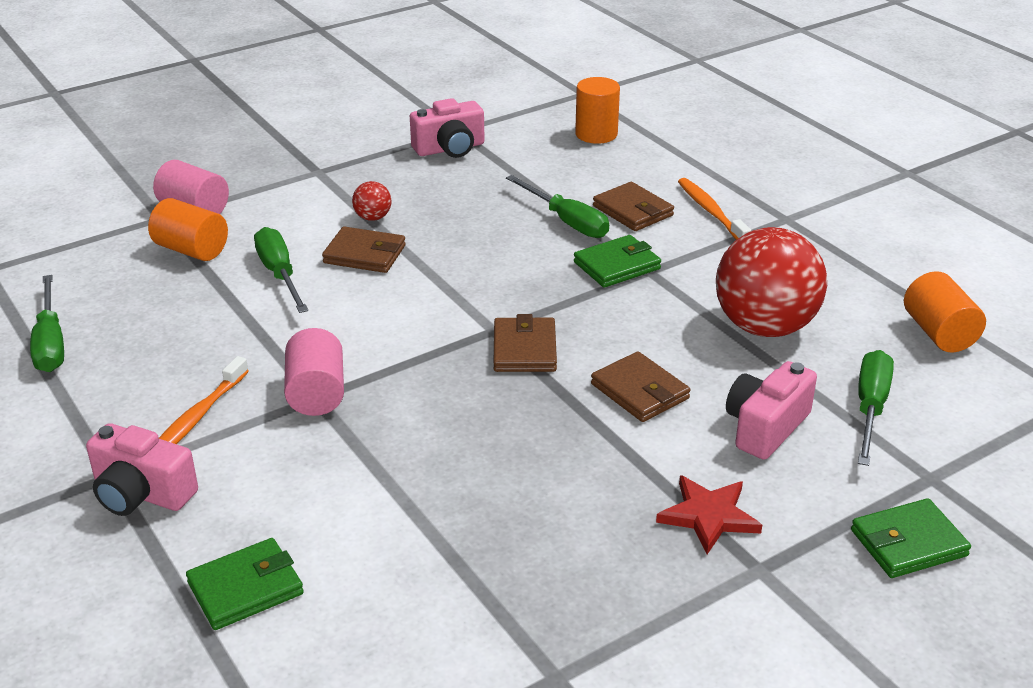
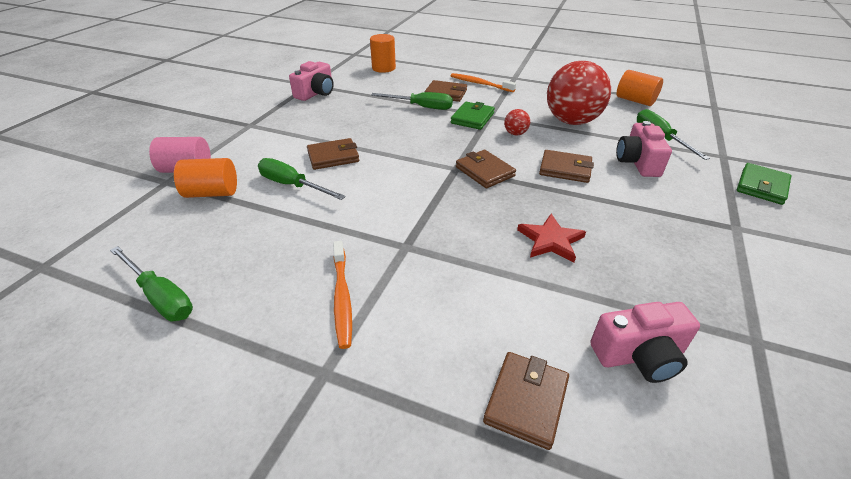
camera: 35 degrees left, 5 degrees up
(141, 493) = (365, 374): pink camera -> pink camera (639, 355)
(245, 588) = (526, 401): green wallet -> brown wallet
(316, 394) = (403, 244): pink cylinder -> none
(373, 217) = (314, 137): red ball -> red ball (515, 133)
(708, 516) = (680, 213): red star -> red star (550, 240)

